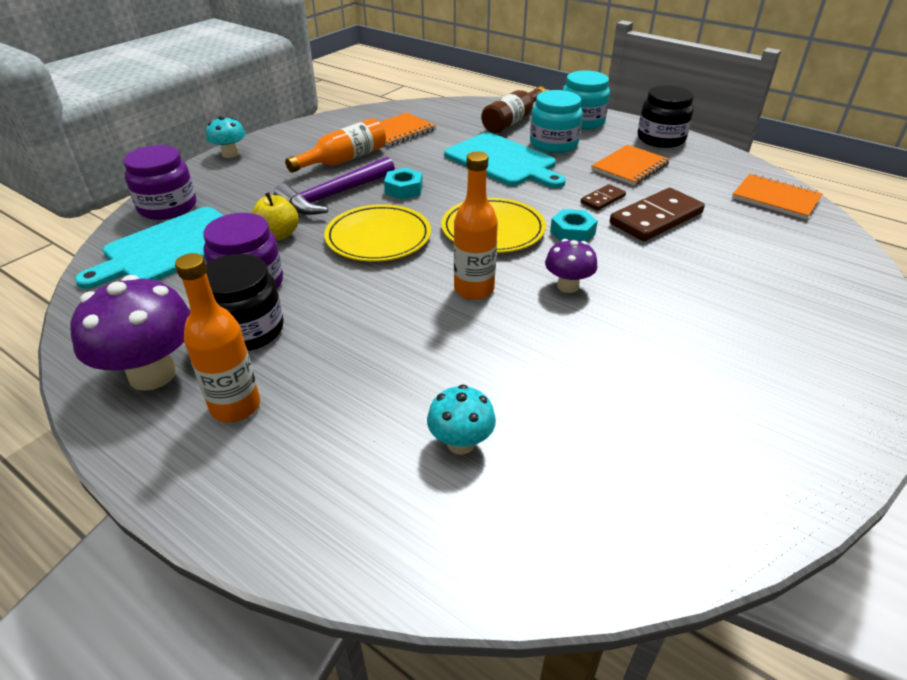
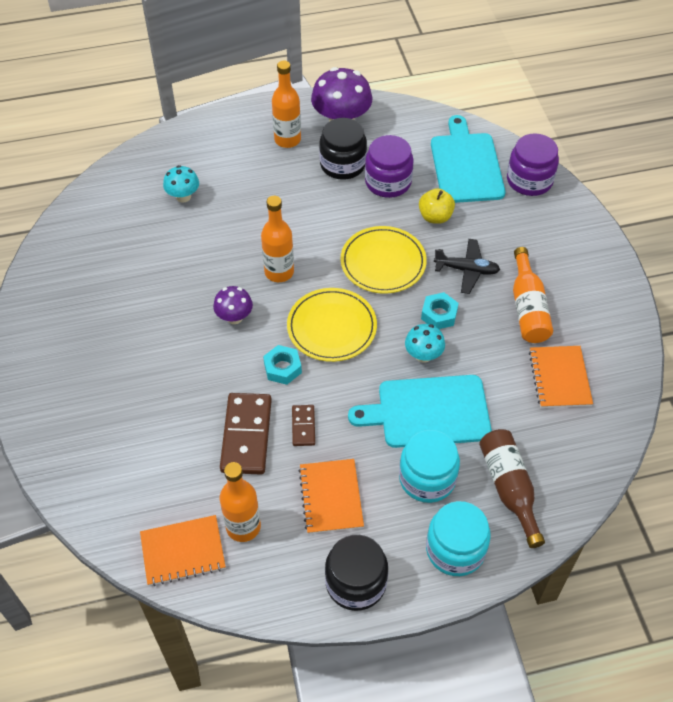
camera: 130 degrees right, 15 degrees up
(230, 154) = (601, 244): turquoise mushroom -> turquoise mushroom (423, 355)
(334, 196) = (466, 270): purple hammer -> black plane
(713, 186) = (243, 527): none -> orange bottle

